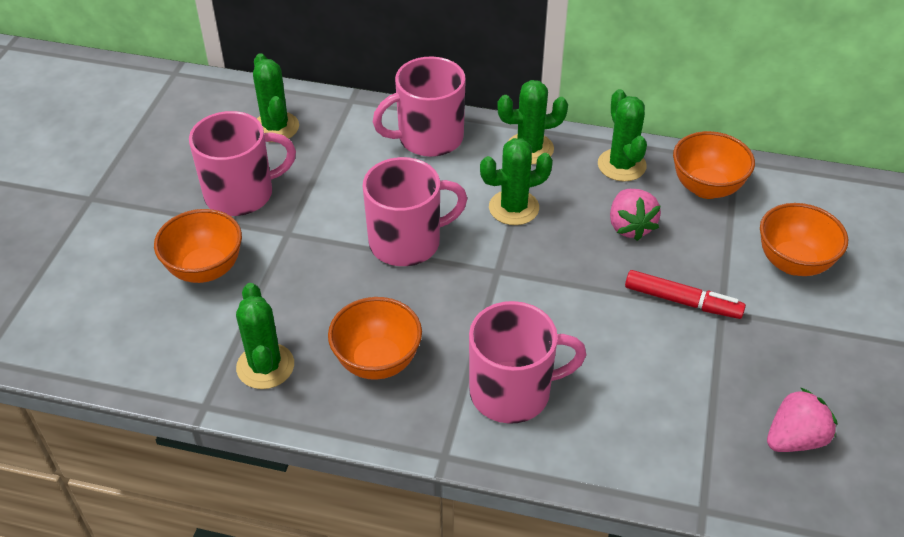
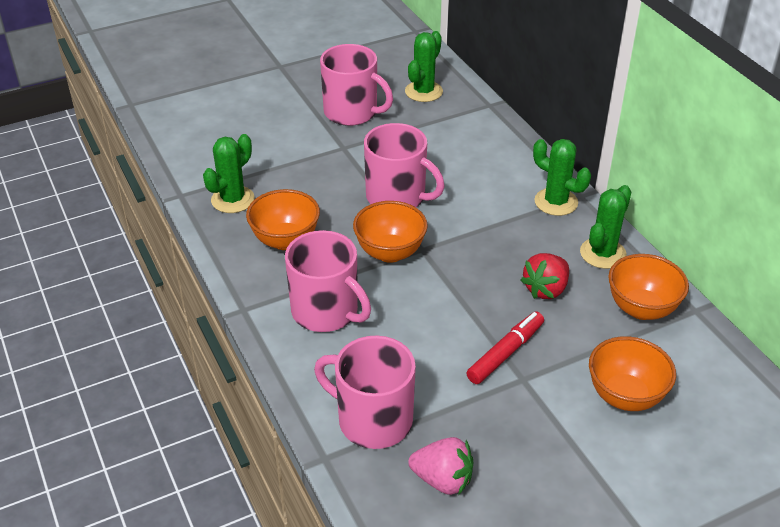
camera: 50 degrees right, 5 degrees down
(205, 269) = (278, 135): orange bowl -> orange bowl (390, 252)
(428, 138) = (502, 154): pink mug -> pink mug (373, 420)
(514, 208) = (489, 225): green cactus -> none
(630, 226) = (546, 289): pink strawberry -> red strawberry
(682, 301) = (506, 353): red marker -> red marker turned 120 degrees counterclockwise

